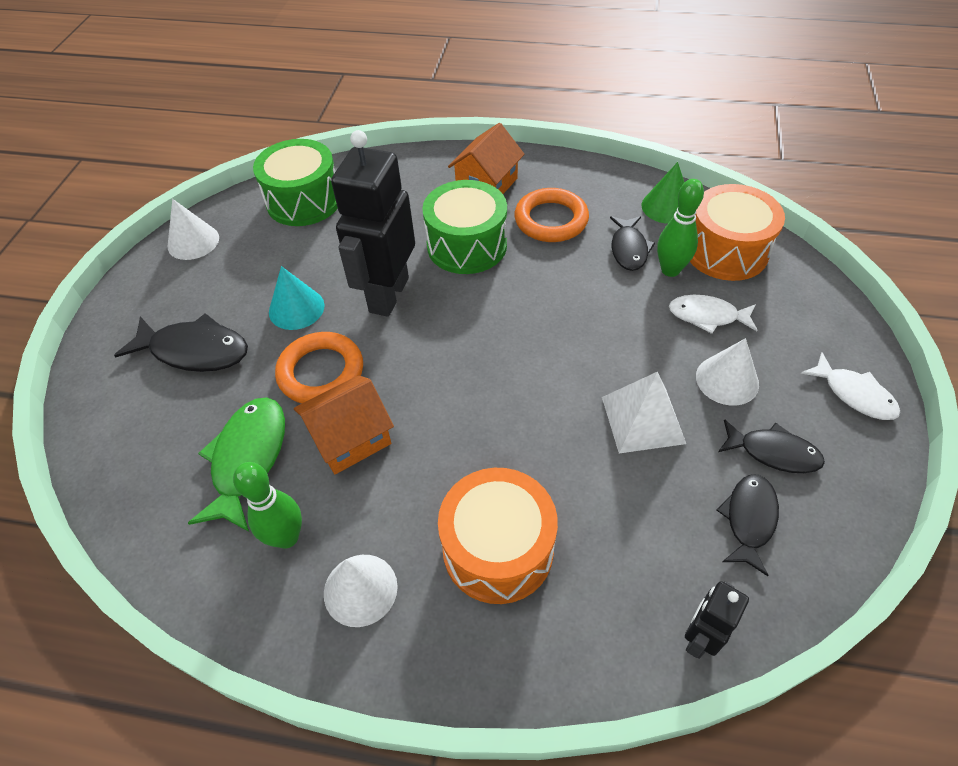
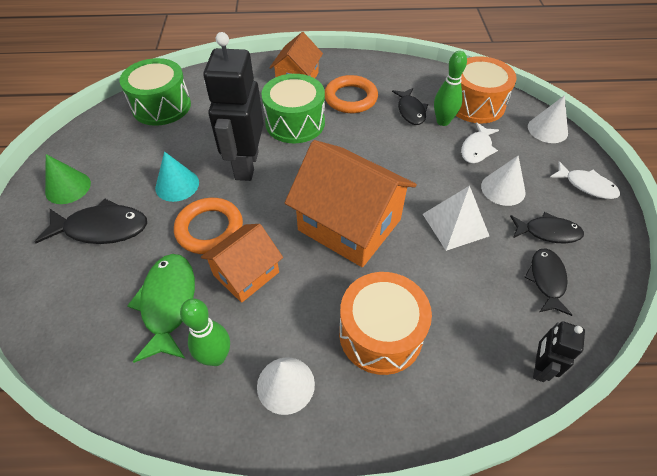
camera: 15 degrees left, 0 degrees up
(193, 242) = (79, 147): white cone -> white cone (547, 129)
(499, 396) = (349, 225): none -> orange house
(666, 206) = (427, 80): green cone -> green cone (68, 187)
(707, 316) = (477, 148): white fish -> white fish turned 60 degrees counterclockwise

